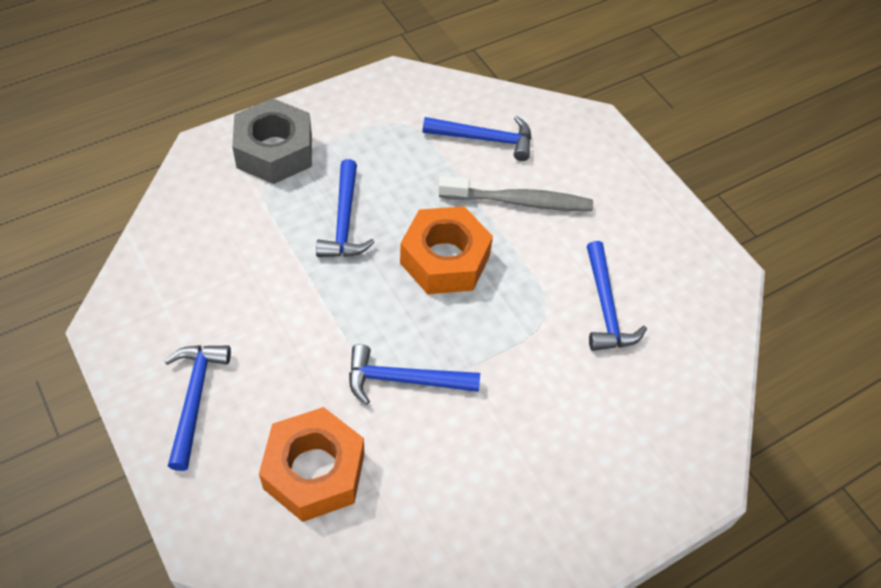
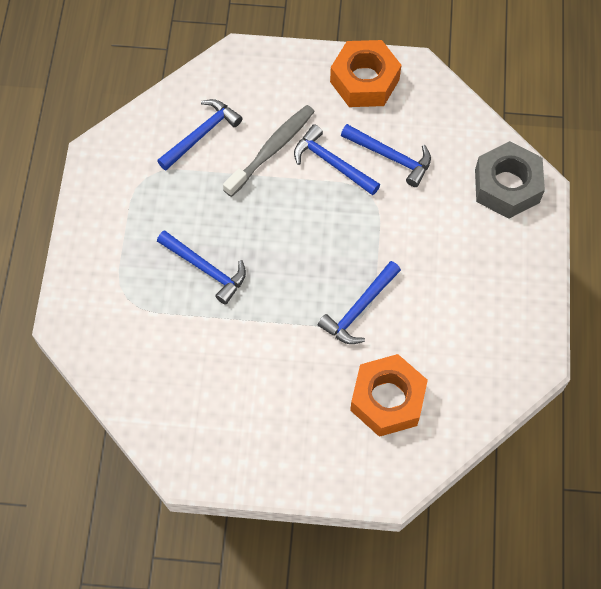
camera: 50 degrees left, 10 degrees up
(195, 398) = (284, 443): blue hammer -> blue hammer (332, 163)
(274, 151) = (106, 278): grey nut -> grey nut (507, 186)
(445, 259) = (285, 226): orange nut -> orange nut (364, 80)

